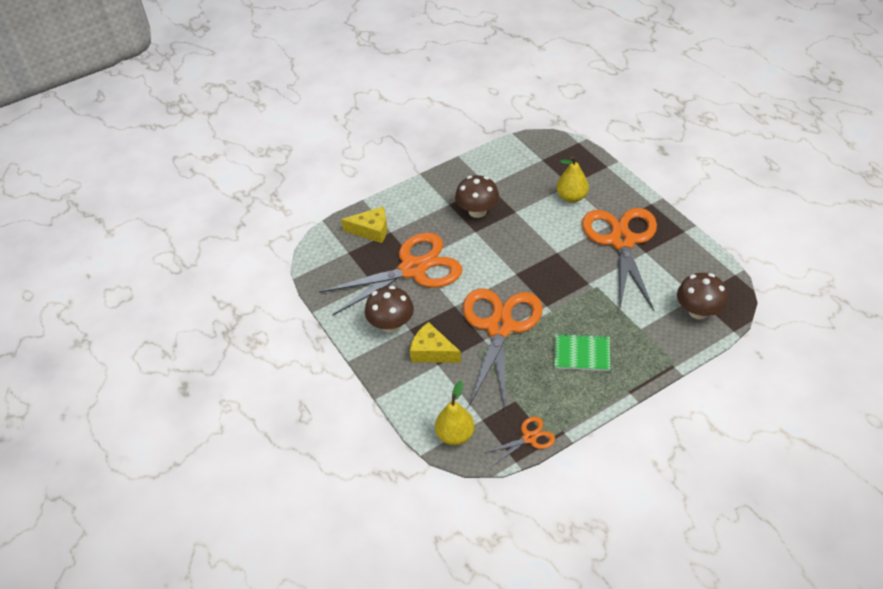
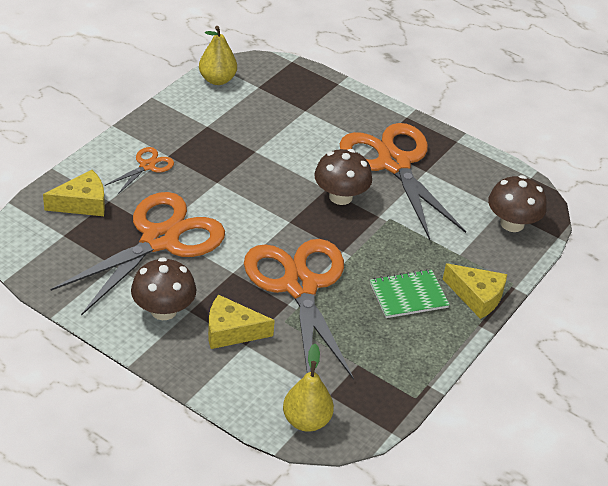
camera: 30 degrees left, 5 degrees down
(477, 211) = (208, 158): brown mushroom -> brown mushroom (340, 196)
(529, 438) = (394, 402): orange scissors -> orange scissors (147, 166)
(571, 197) = (314, 124): yellow pear -> yellow pear (217, 80)
(638, 367) = (477, 296): none -> yellow cheese

